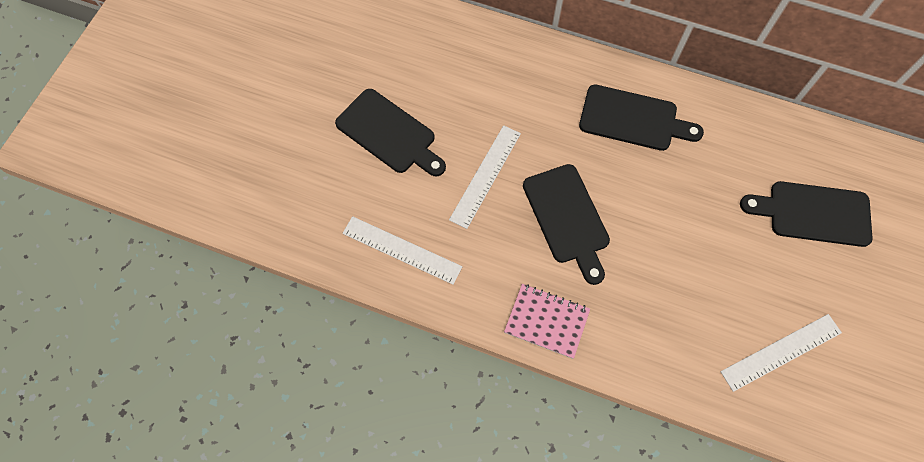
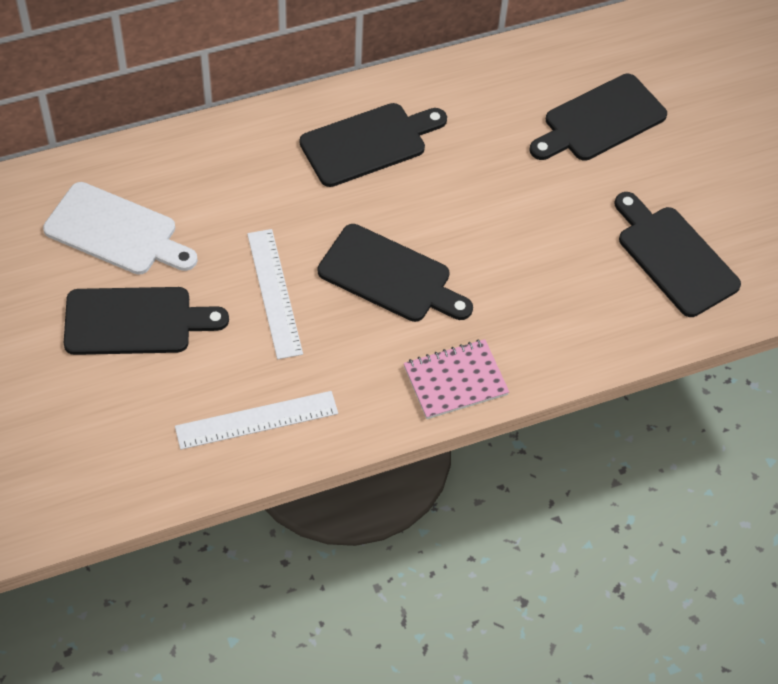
camera: 45 degrees left, 10 degrees down
(429, 70) = (116, 231): none -> white cutting board
(781, 352) = (673, 257): white ruler -> black cutting board

